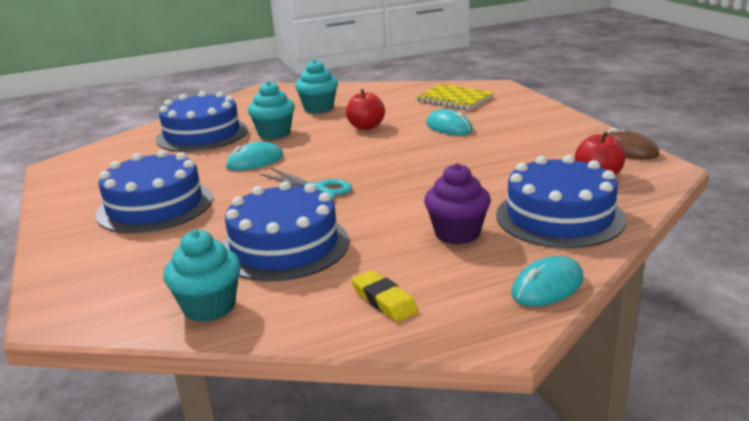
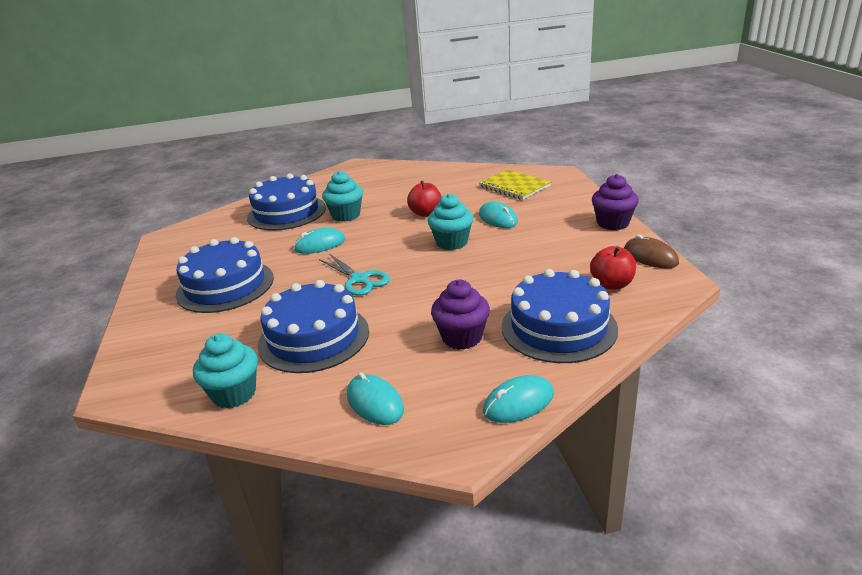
camera: 10 degrees right, 5 degrees up
(318, 108) = (392, 190): turquoise cupcake -> turquoise cupcake (452, 242)
(384, 300) = (375, 402): yellow eraser -> turquoise mouse
(574, 125) = (613, 223): none -> purple cupcake

